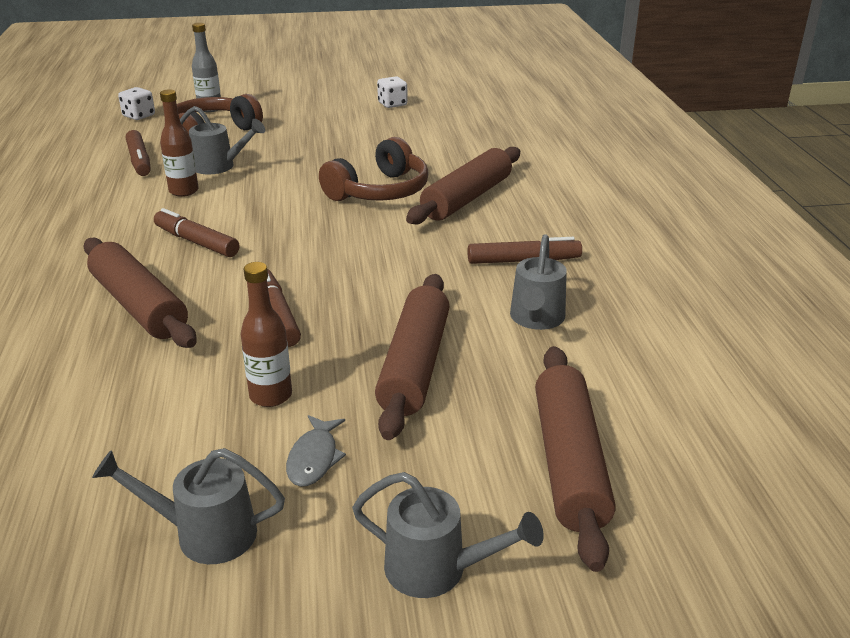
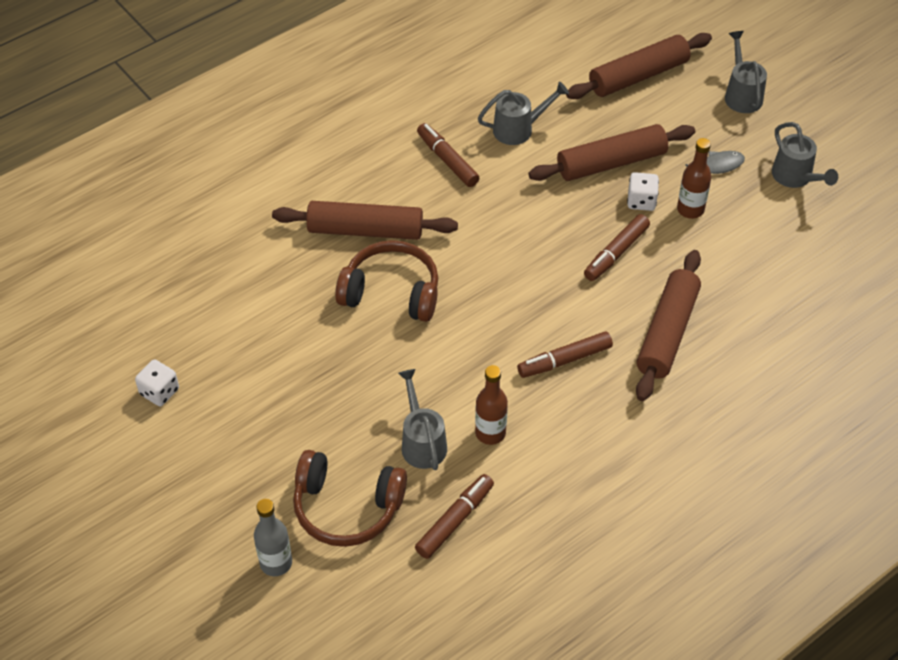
camera: 120 degrees left, 20 degrees up
(139, 116) = (342, 621): white dice -> white dice (641, 201)
(196, 242) = (565, 360): brown marker -> brown marker turned 60 degrees clockwise

